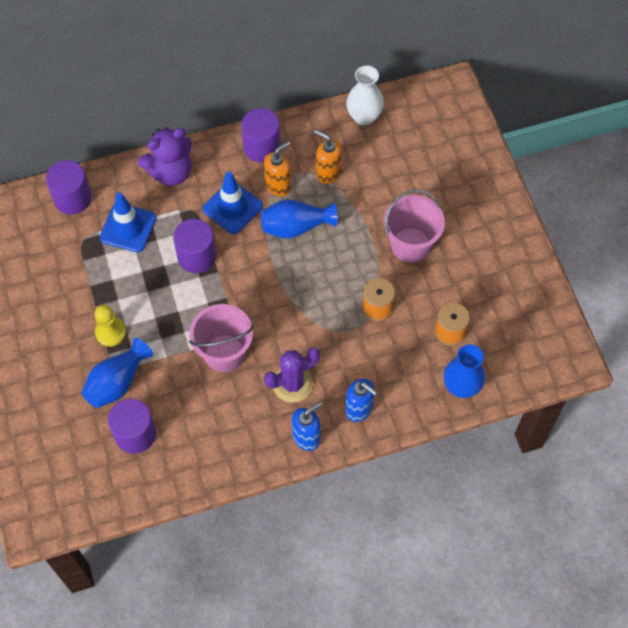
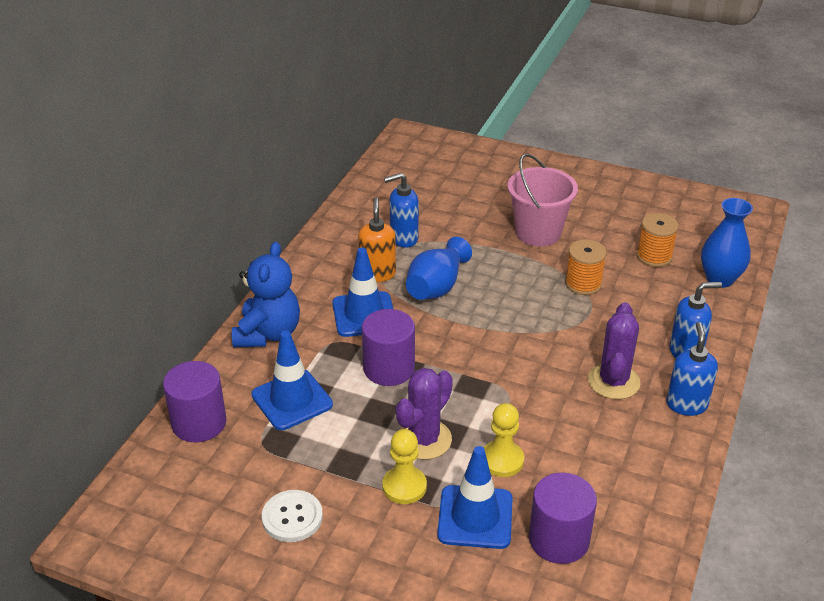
camera: 50 degrees left, 25 degrees down
(45, 296) = (292, 517): none -> white button
(117, 382) = (475, 517): blue vase -> blue traffic cone
(154, 316) = (424, 439): none -> purple cactus
(170, 172) = (268, 333): purple teddy bear -> blue teddy bear
(172, 367) = (502, 460): none -> yellow pawn
(224, 353) = (527, 410): pink bucket -> none
(261, 147) = (322, 261): purple cylinder -> none
(328, 173) = (403, 238): orange soap dispenser -> blue soap dispenser
(364, 117) = (373, 190): white vase -> none

